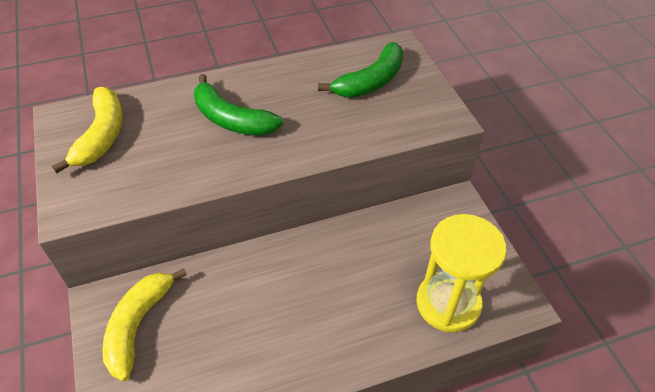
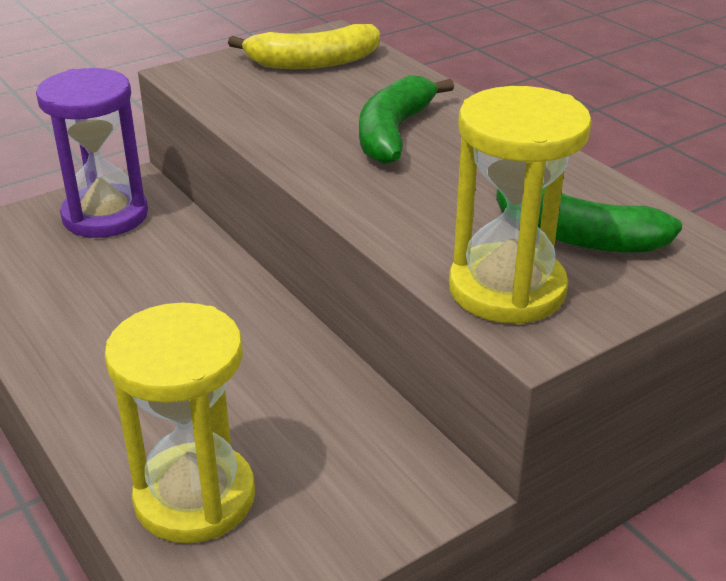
camera: 75 degrees right, 15 degrees down
(138, 325) = (105, 216): yellow banana -> purple hourglass
(411, 117) = (507, 289): none -> yellow hourglass

